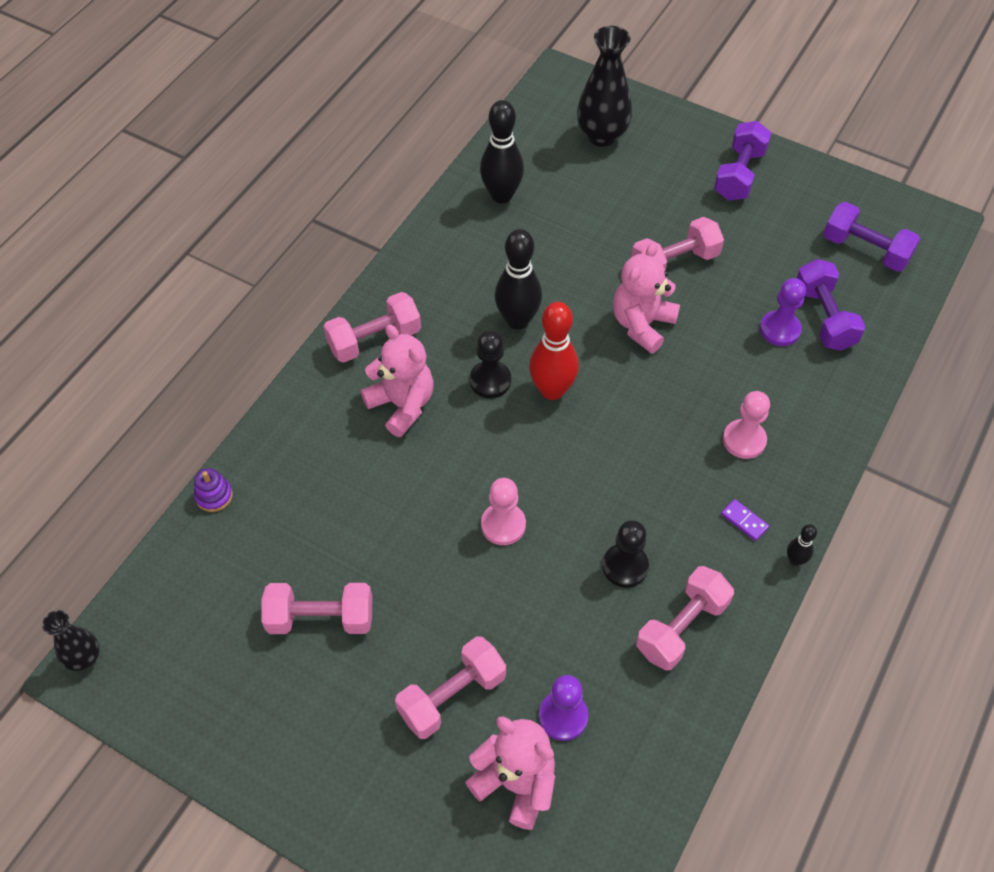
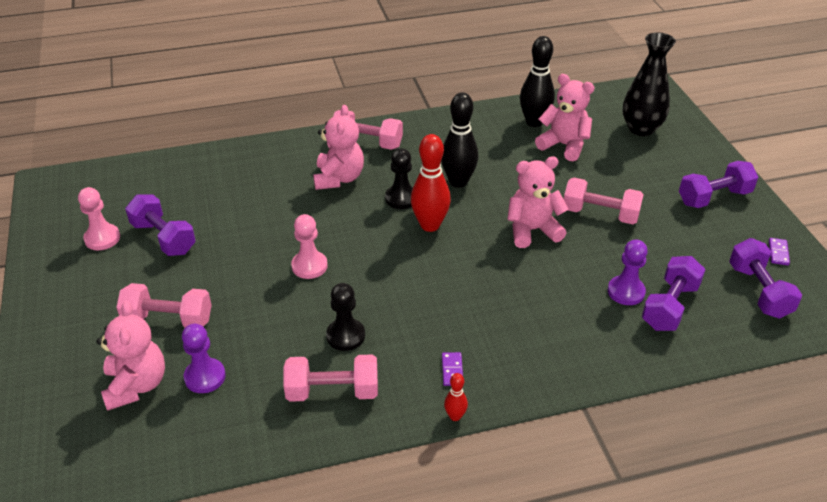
camera: 45 degrees right, 15 degrees down
(84, 658) = (52, 178): black vase -> none
(214, 496) = (196, 155): purple stacking toy -> none
(320, 618) = (163, 238): pink dumbbell -> purple dumbbell
(559, 205) = (564, 145): none -> pink teddy bear
(744, 440) = (514, 330): pink pawn -> pink pawn (102, 238)
(795, 560) = (455, 416): black bowling pin -> red bowling pin
(840, 199) = (778, 253): none -> purple domino

